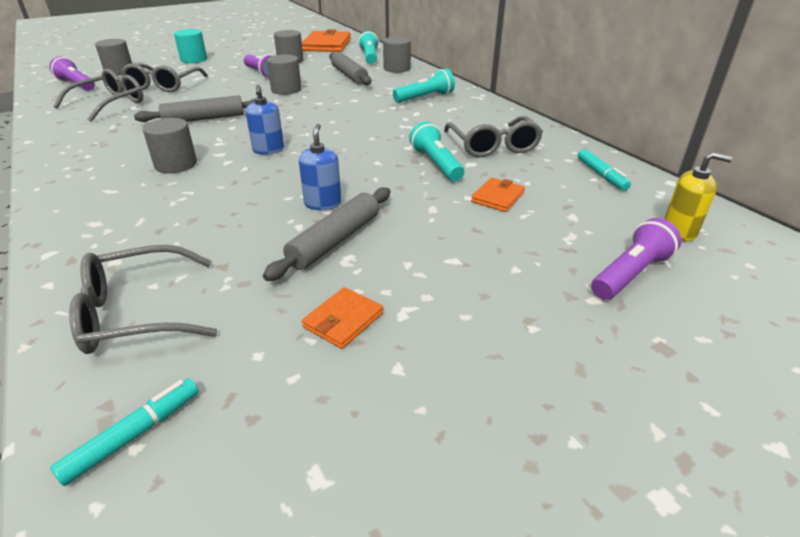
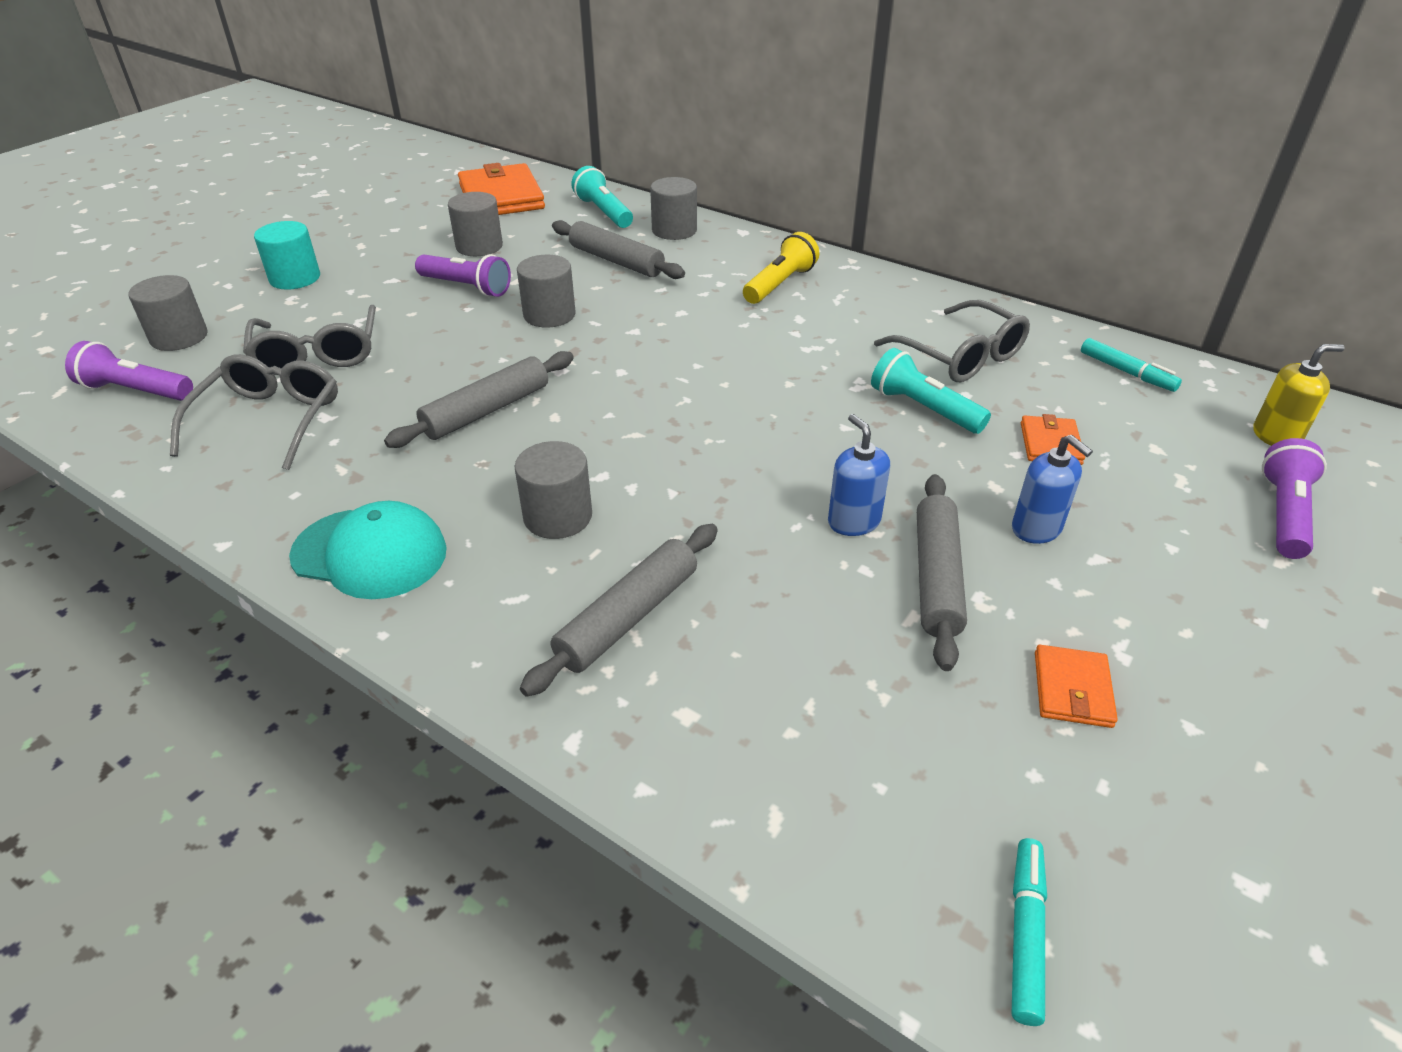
camera: 25 degrees left, 5 degrees up
(77, 158) = (370, 553): none -> turquoise cap
(136, 313) = (823, 781): grey glasses -> none
(147, 212) = (627, 617): none -> grey rolling pin
(268, 150) = (667, 447): blue soap dispenser -> blue soap dispenser (1036, 529)
(425, 98) = (779, 284): turquoise flashlight -> yellow flashlight

